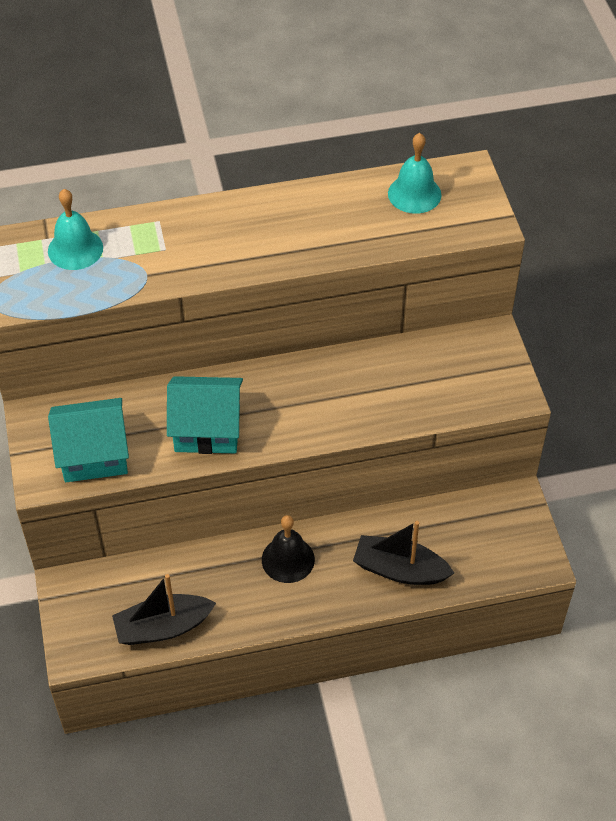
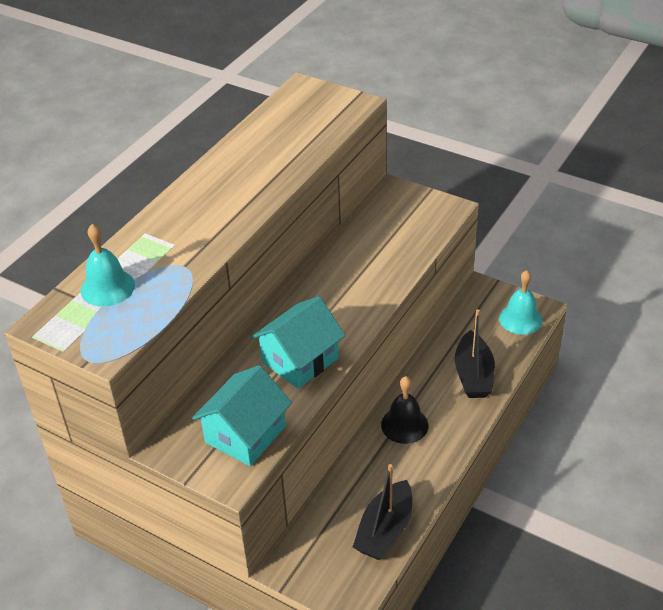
camera: 45 degrees left, 10 degrees down
(399, 569) = (473, 375): black boat -> black boat turned 60 degrees counterclockwise
(414, 194) = (290, 116): turquoise bell -> turquoise bell (520, 319)

